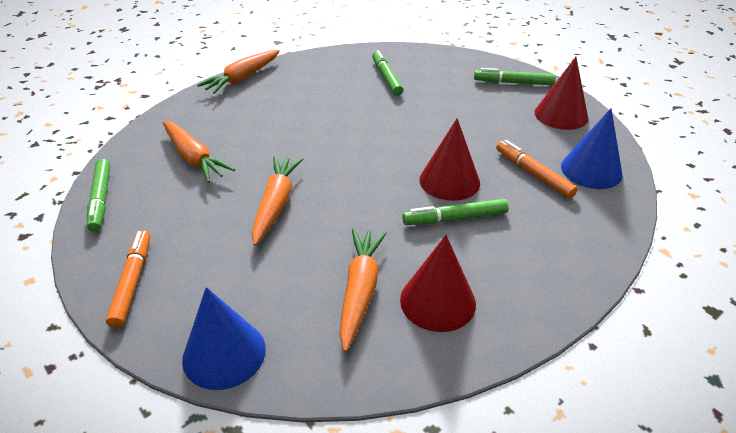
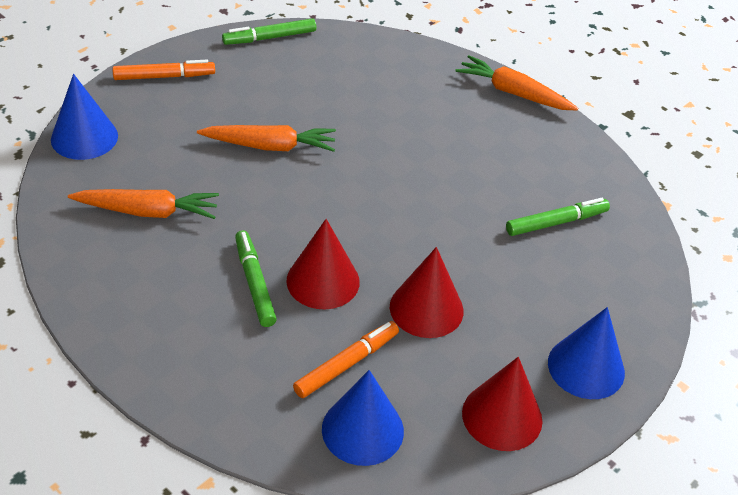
camera: 80 degrees right, 5 degrees up
(194, 158) = (341, 81): orange carrot -> none
(437, 301) = (132, 265): red cone -> red cone (426, 308)
(513, 83) = (586, 367): green marker -> blue cone

